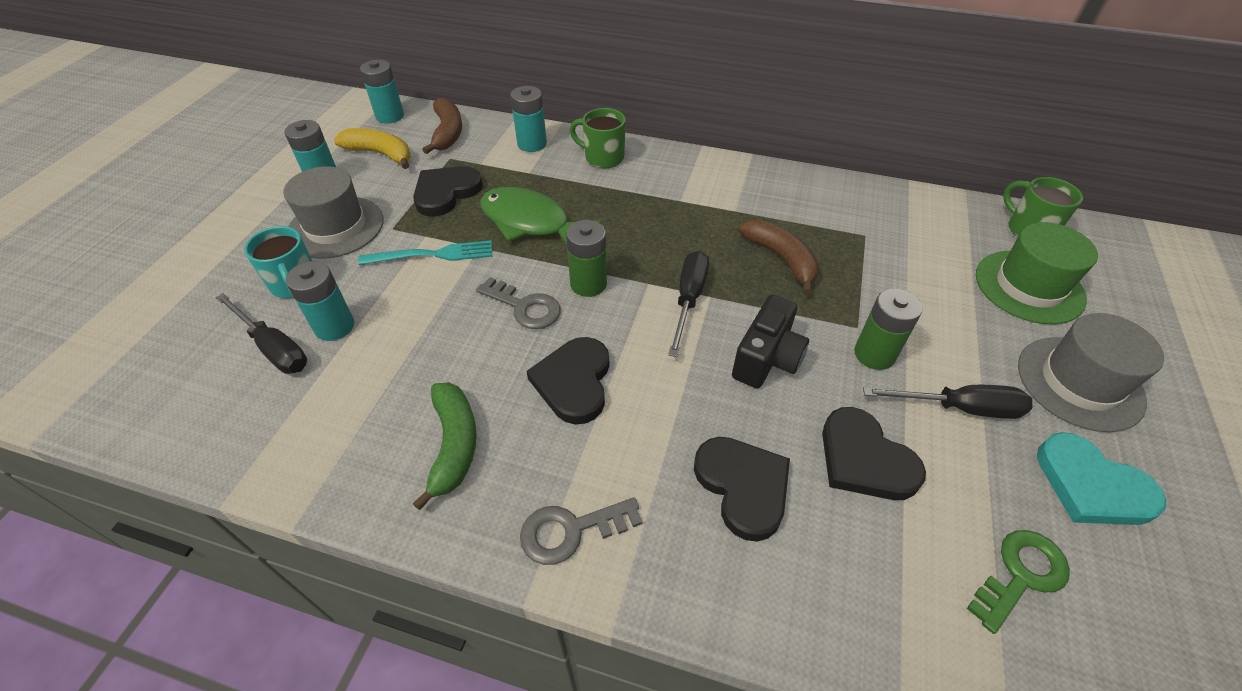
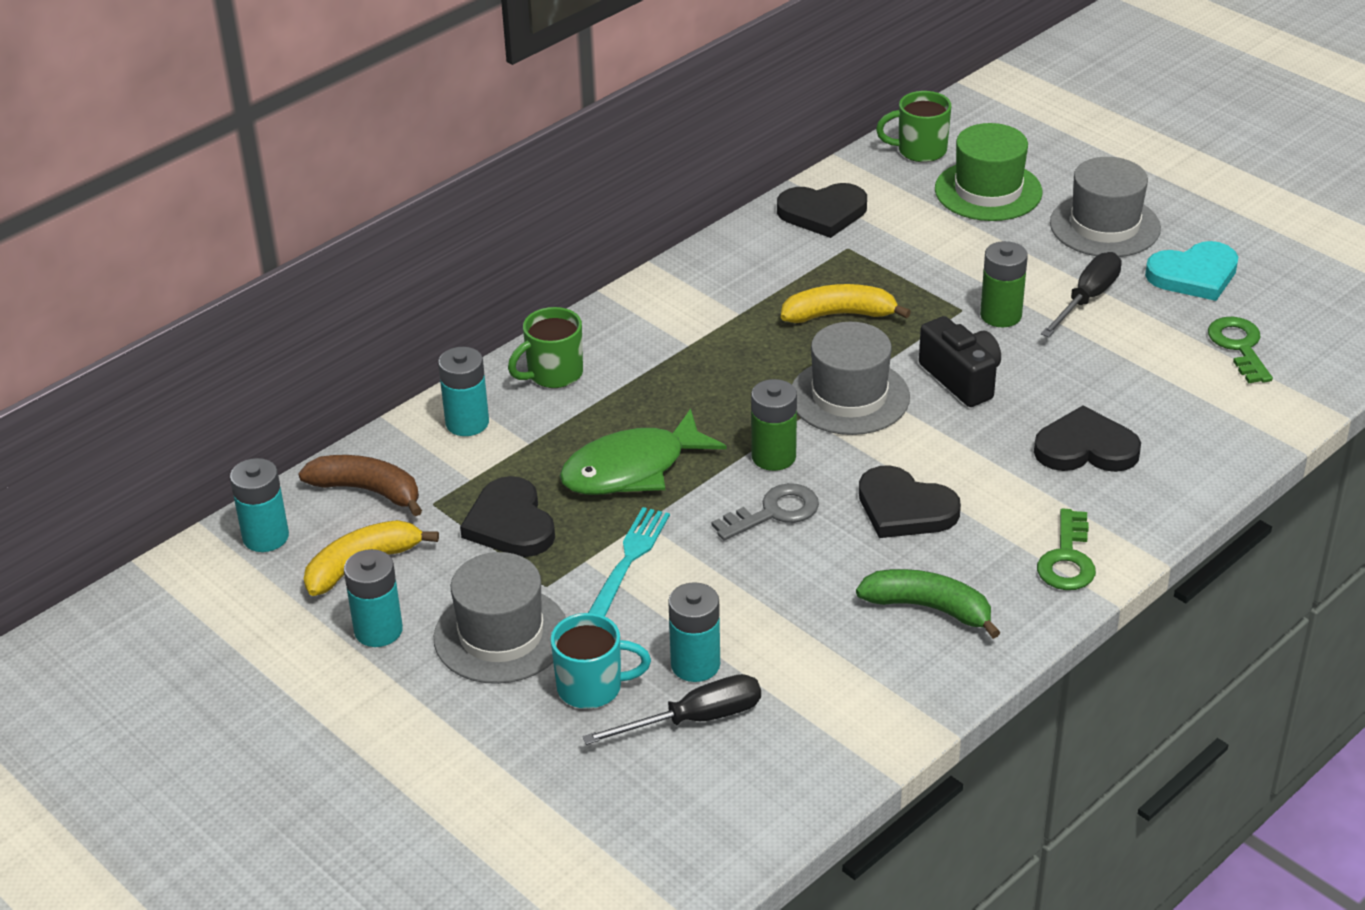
camera: 60 degrees left, 10 degrees down
(571, 530) = (1067, 559): grey key -> green key
(689, 299) = (849, 396): black screwdriver -> grey hat
(781, 259) = (839, 314): brown banana -> yellow banana
(864, 459) = (1102, 372): black heart -> black heart (823, 213)

